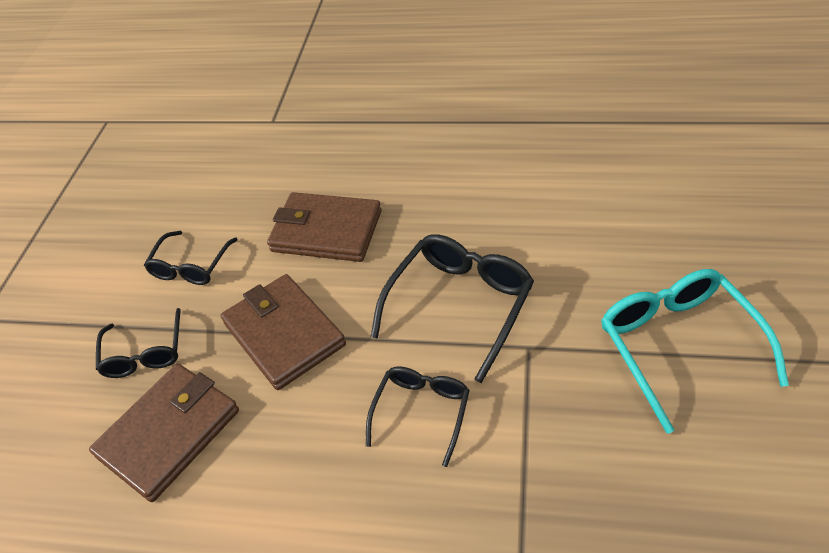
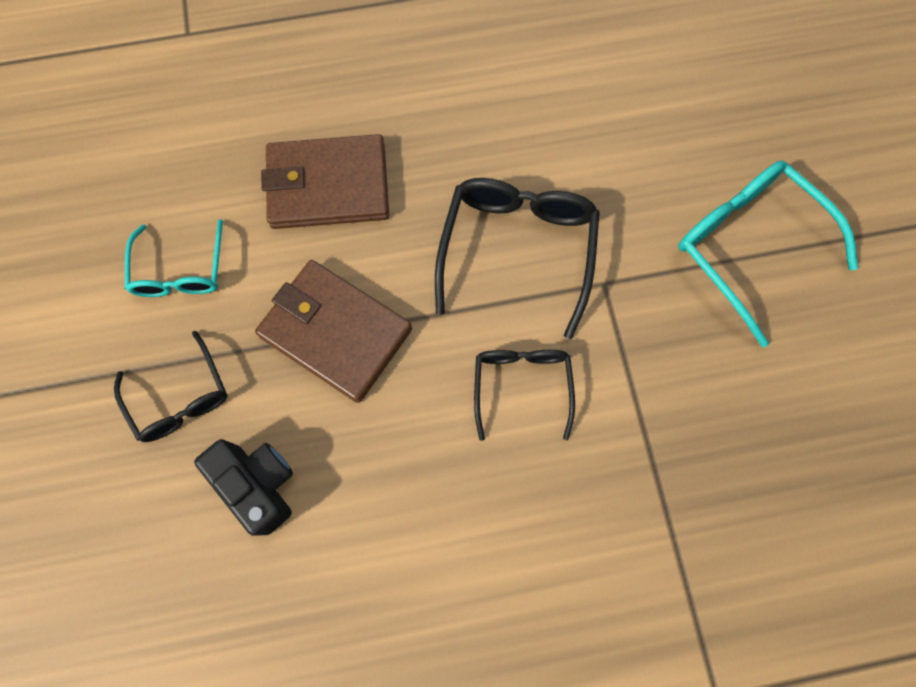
camera: 25 degrees left, 25 degrees up
(169, 433) = (259, 484): brown wallet -> black camera
(191, 266) = (181, 270): black glasses -> turquoise glasses

